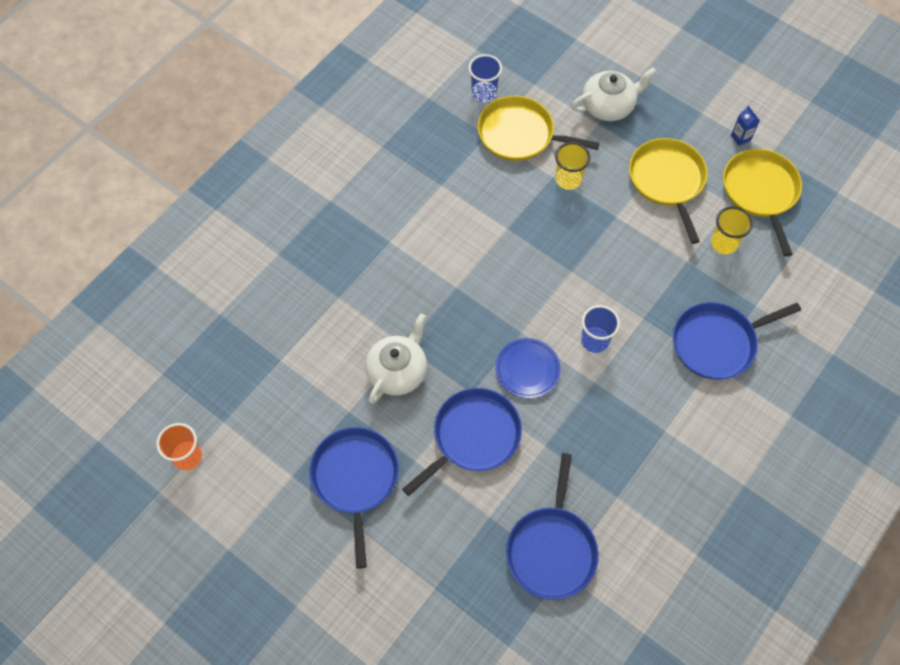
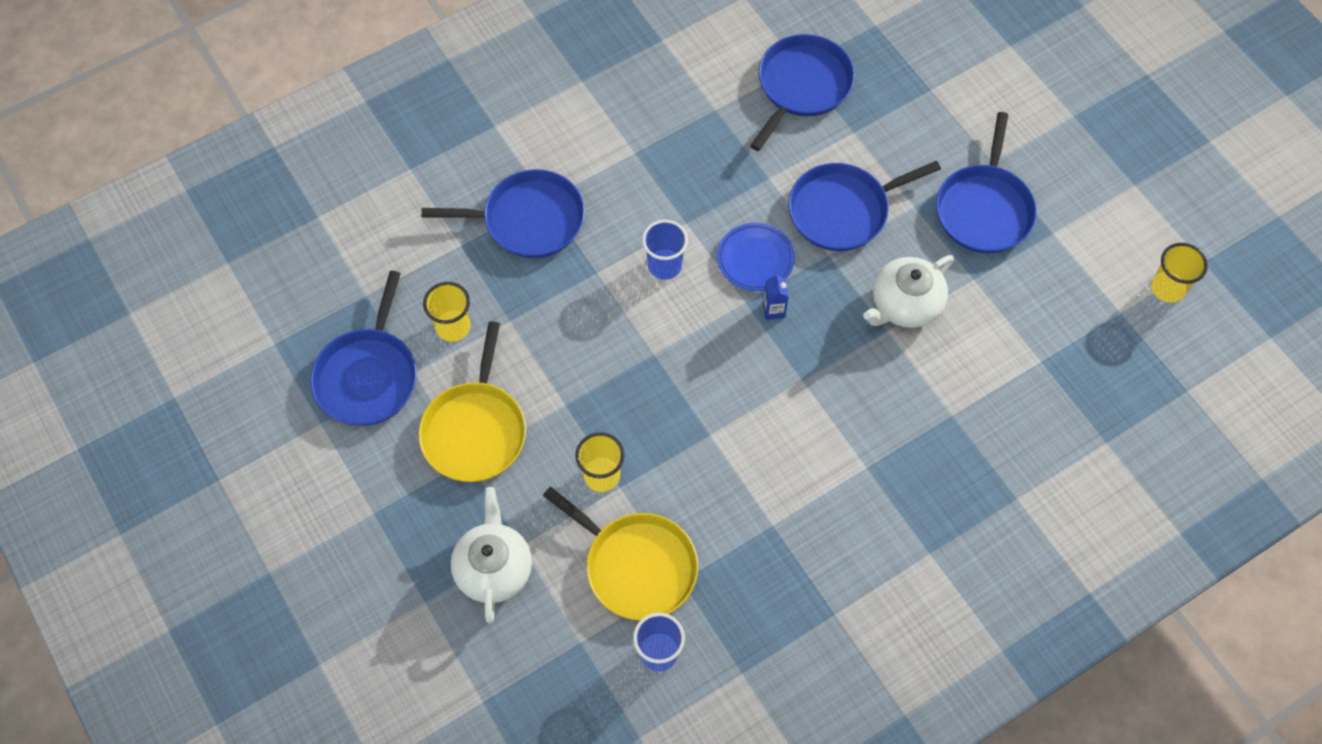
camera: 160 degrees left, 0 degrees up
(187, 456) = (1167, 288): orange cup -> yellow cup
(608, 106) = (493, 568): white teapot -> white teapot turned 90 degrees clockwise
(740, 138) = (346, 458): blue carton -> blue carton (773, 310)
(760, 192) = (368, 376): yellow pan -> blue pan

